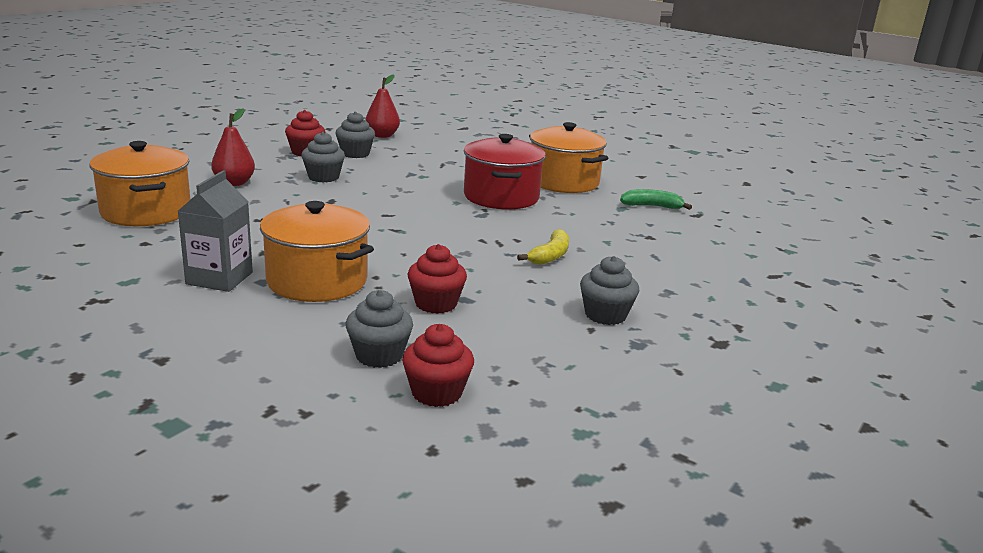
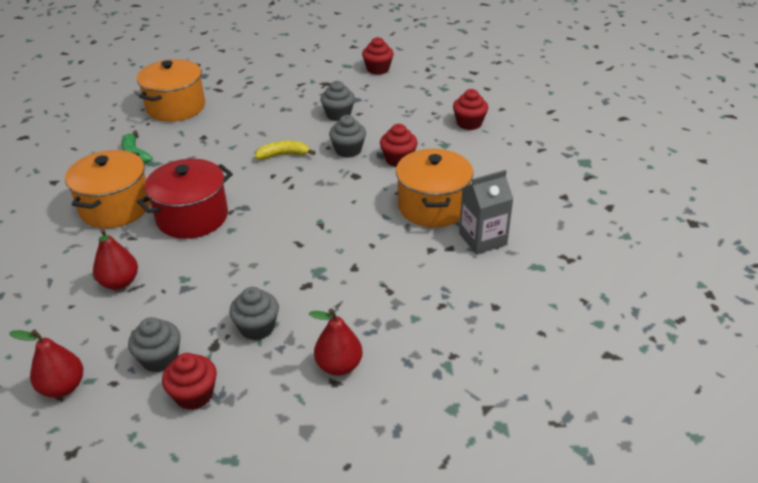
camera: 125 degrees left, 15 degrees up
(146, 212) = (458, 356): orange pot -> orange pot (176, 107)
(379, 355) = (467, 149): grey cupcake -> grey cupcake (348, 150)
(456, 163) = (120, 282): none -> red pear
(732, 406) = (378, 69): none -> red cupcake

